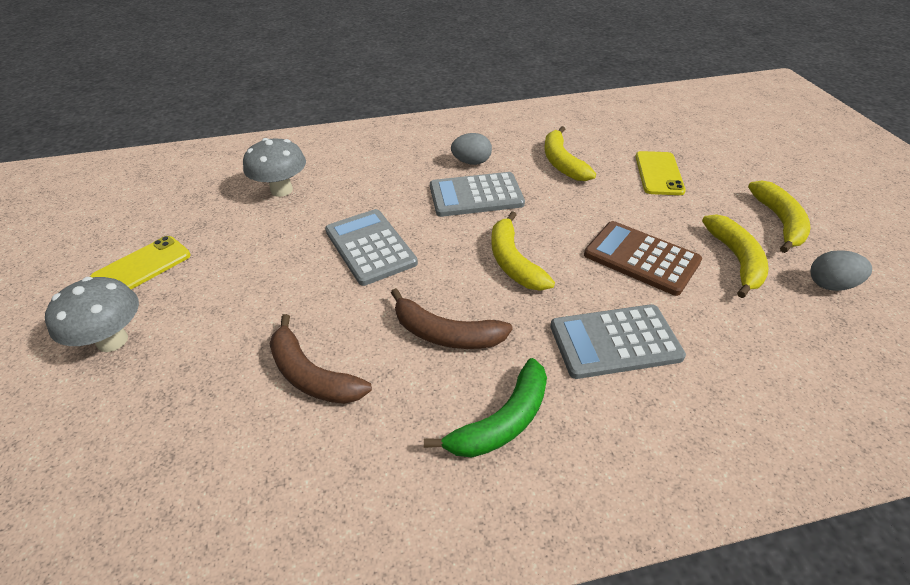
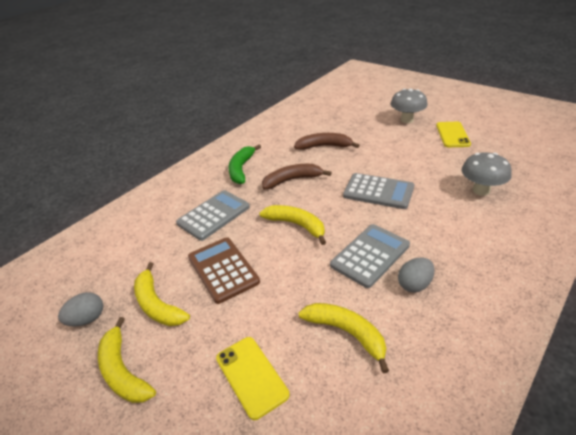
camera: 145 degrees right, 5 degrees down
(641, 258) = (223, 269): brown calculator -> brown calculator turned 120 degrees counterclockwise

